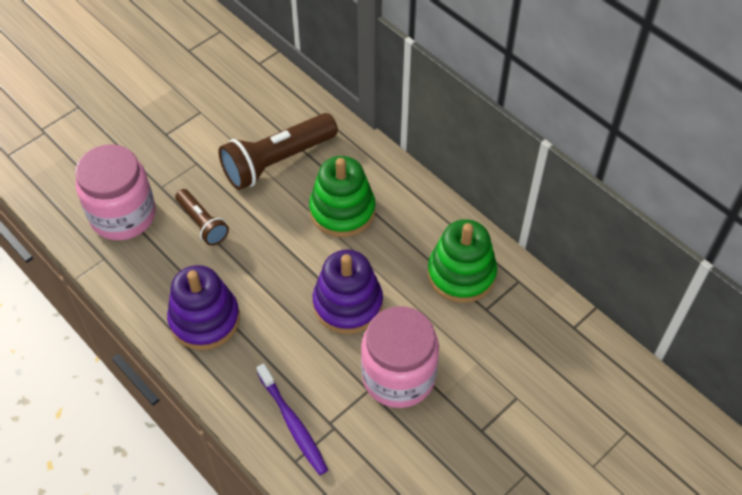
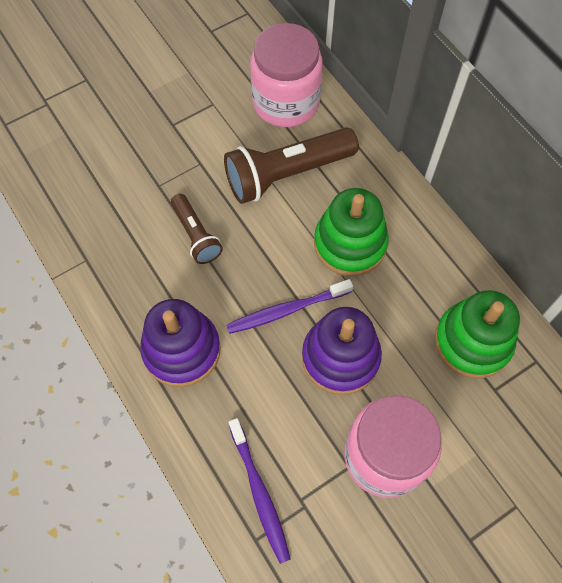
camera: 10 degrees right, 10 degrees up
(123, 215) = (113, 212): pink jar -> pink jar (286, 102)
(294, 273) = (286, 310): none -> purple toothbrush

